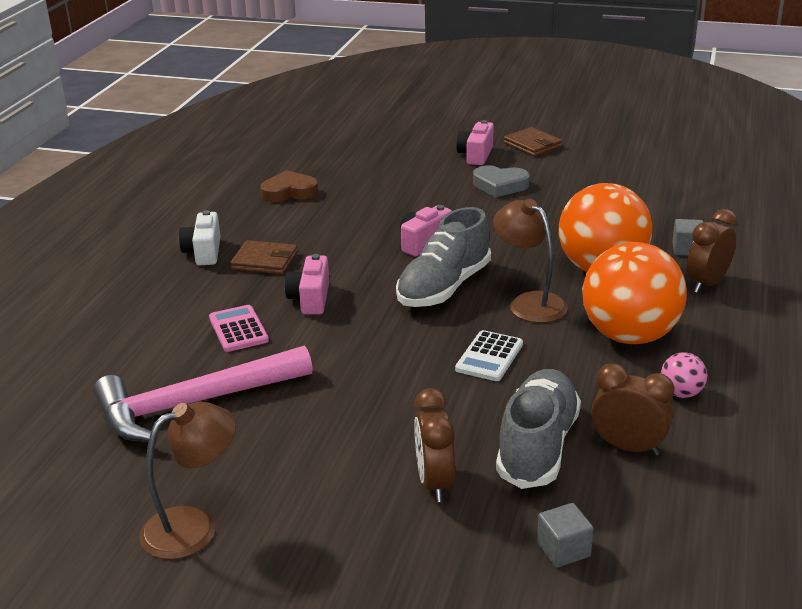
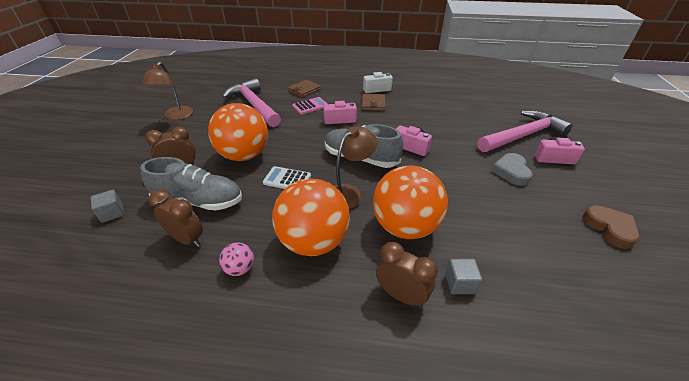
camera: 80 degrees right, 10 degrees up
(194, 526) = (176, 116): brown lamp -> brown lamp turned 45 degrees clockwise
(289, 192) = (449, 101): brown heart -> brown heart (609, 228)
(405, 406) = (244, 155): none -> orange ball
(417, 161) = (523, 135): none -> pink hammer
(532, 145) = (598, 184): brown wallet -> brown wallet (304, 90)
(628, 447) = (187, 239): brown clock -> brown clock turned 75 degrees counterclockwise

